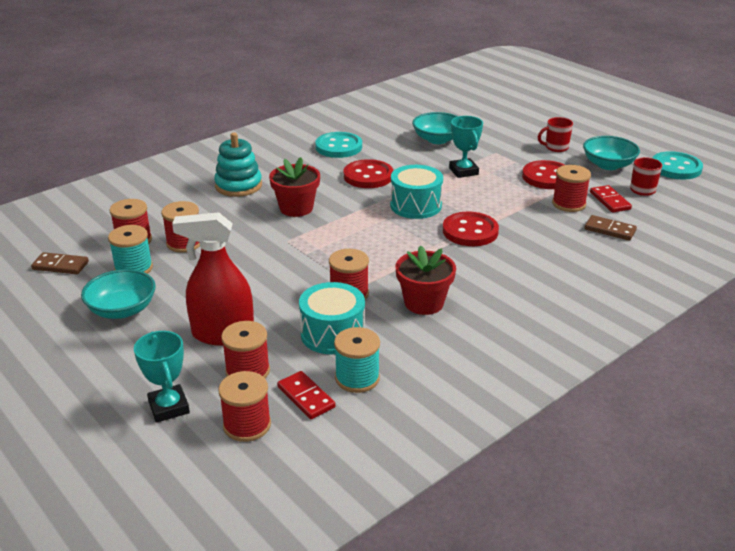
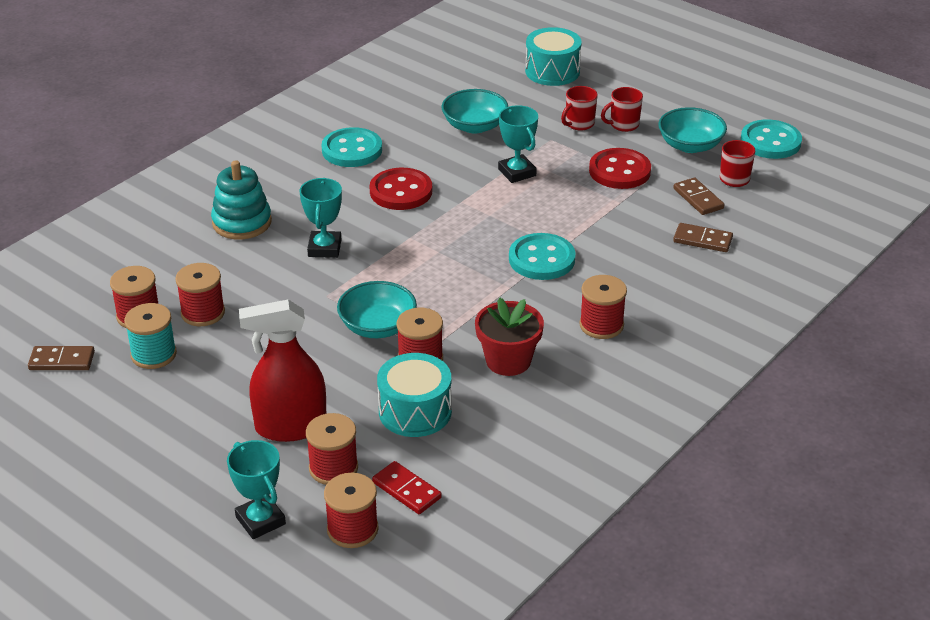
camera: 10 degrees left, 5 degrees up
(122, 310) = (161, 410): turquoise bowl -> turquoise bowl (377, 327)
(296, 208) = (324, 248): red flower pot -> turquoise trophy
(357, 378) = (456, 461): turquoise spool -> none
(415, 205) = (469, 229): turquoise drum -> turquoise drum (552, 71)
(470, 231) = (541, 259): red button -> turquoise button
(520, 144) = (579, 124): none -> red mug
(569, 204) = (651, 208): red spool -> red spool (601, 325)
(609, 201) = (698, 199): red domino -> brown domino

